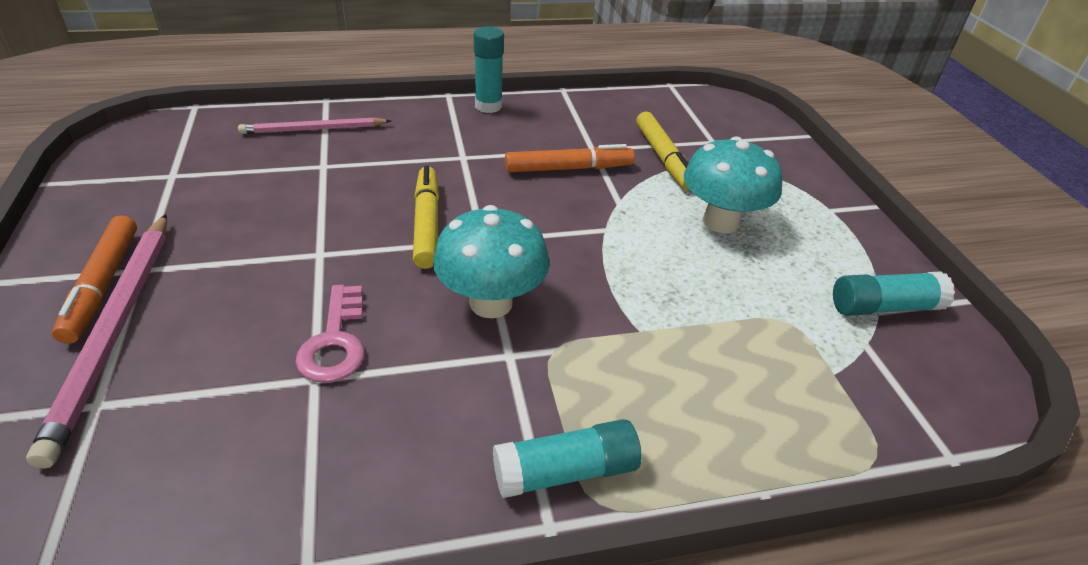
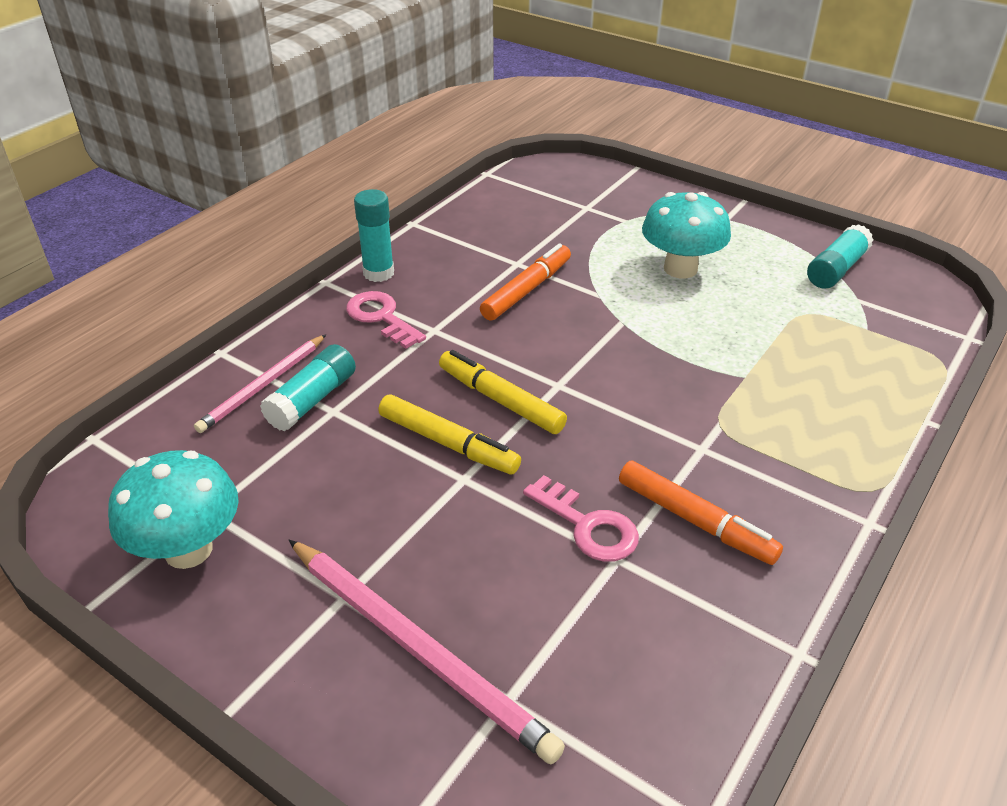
camera: 40 degrees left, 0 degrees up
(102, 285) = (338, 632): orange marker -> orange marker (695, 521)
(444, 131) = (381, 317): none -> pink key
(491, 303) = (637, 424): turquoise mushroom -> turquoise mushroom (188, 550)
(565, 472) = (833, 488): turquoise glue stick -> turquoise glue stick (312, 400)
(663, 158) = (575, 241): yellow marker -> yellow marker (448, 443)

